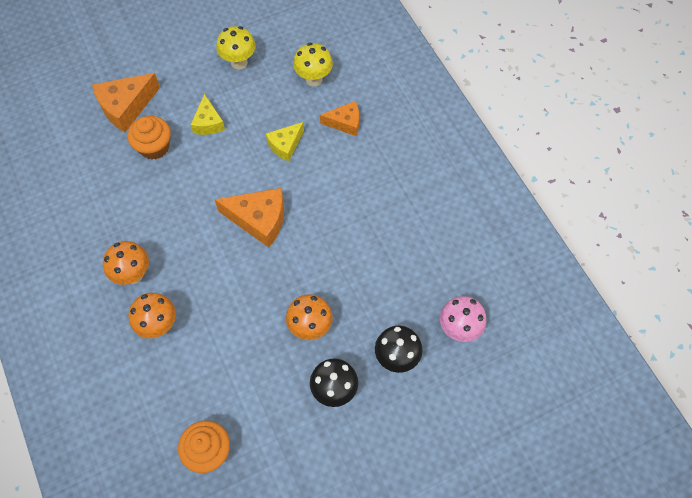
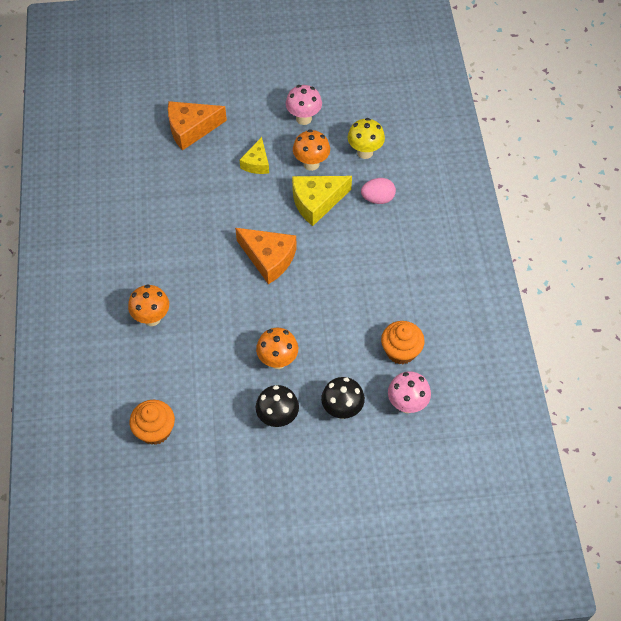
camera: 20 degrees right, 5 degrees down
(133, 274) = (146, 270): orange mushroom -> orange mushroom (311, 164)
(154, 147) = (202, 170): orange cupcake -> orange cupcake (401, 351)
(239, 62) = (304, 118): yellow mushroom -> pink mushroom
(285, 145) = (316, 202): yellow cheese -> yellow cheese, size x1.61
(345, 123) = (377, 198): orange cheese -> pink egg

